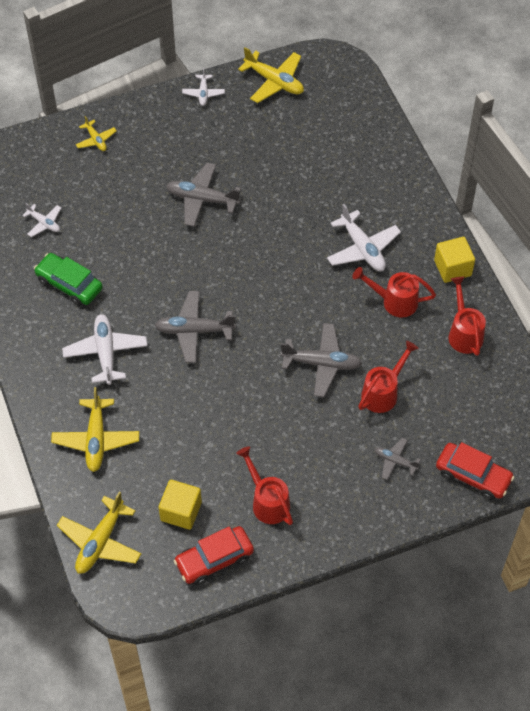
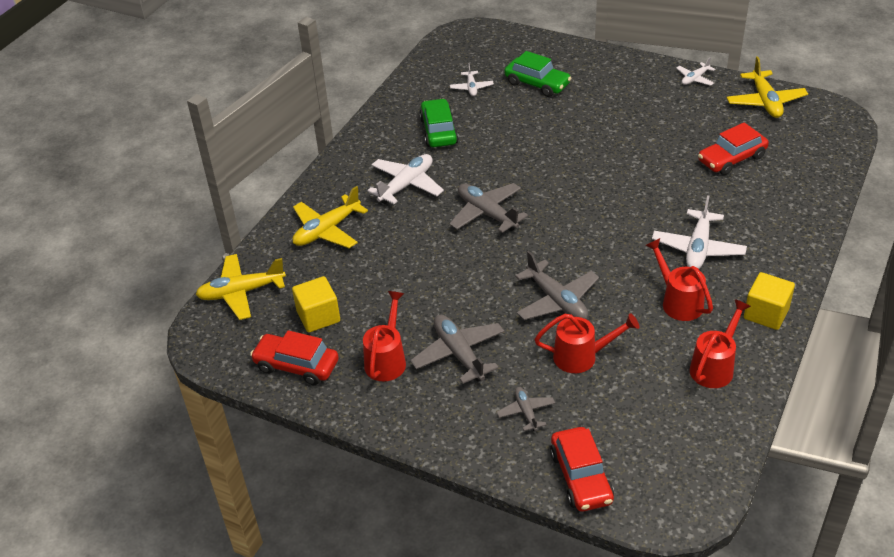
camera: 50 degrees right, 15 degrees down
(91, 182) = (537, 84): none -> green car
(96, 140) = (574, 62): yellow plane -> none
(202, 199) = (605, 139): grey plane -> grey plane (459, 354)
(305, 153) = (731, 159): none -> red car

